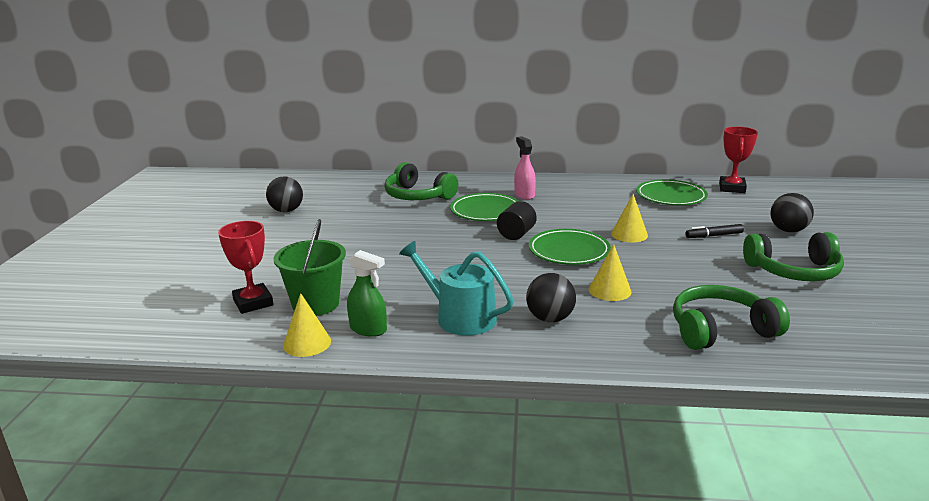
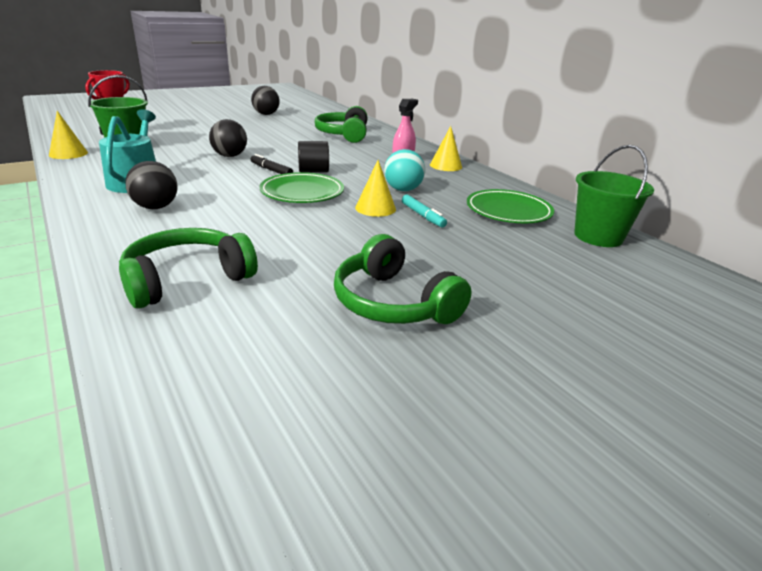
camera: 50 degrees right, 5 degrees up
(368, 329) = (98, 162): green spray bottle -> none
(485, 211) = (346, 155): green plate -> none
(597, 215) = (403, 190): none -> turquoise ball
(610, 290) = (234, 219): yellow cone -> yellow cone (446, 166)
(658, 224) = (423, 216): none -> turquoise marker
(714, 236) = (433, 245): black marker -> black marker (271, 170)
(720, 330) = (187, 279): green headphones -> green headphones turned 75 degrees counterclockwise
(732, 188) = (598, 236): red trophy -> green bucket
(788, 230) = (521, 285): black ball -> black ball (230, 156)

